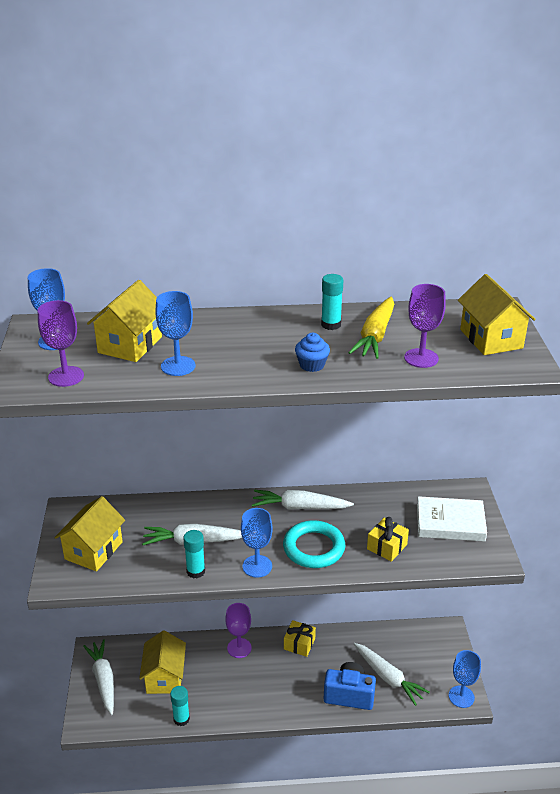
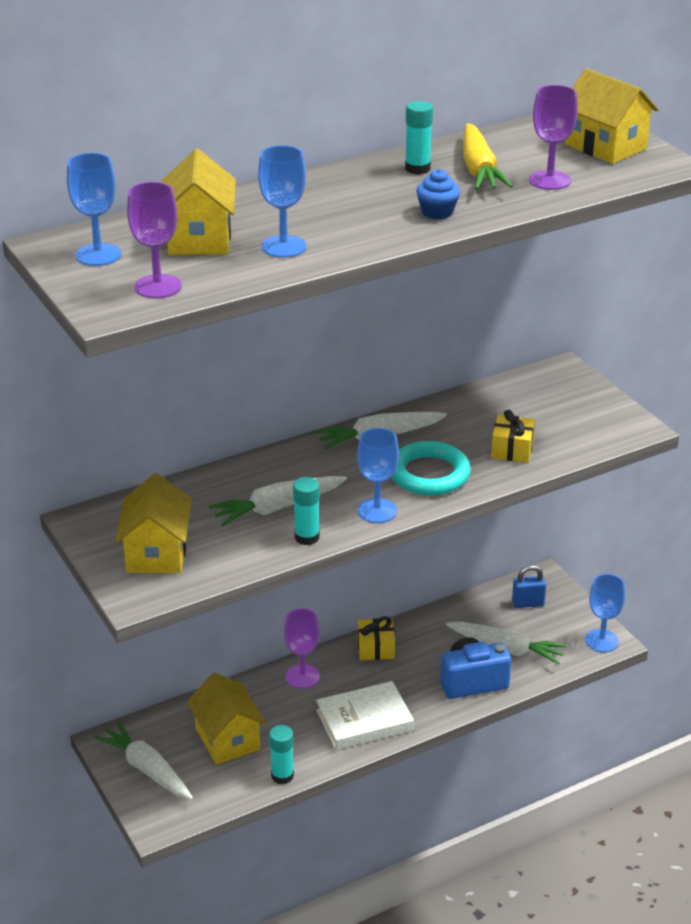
camera: 25 degrees left, 0 degrees up
(424, 646) = (528, 603): none -> blue padlock
(450, 523) = (565, 407): white book -> white book (364, 720)

